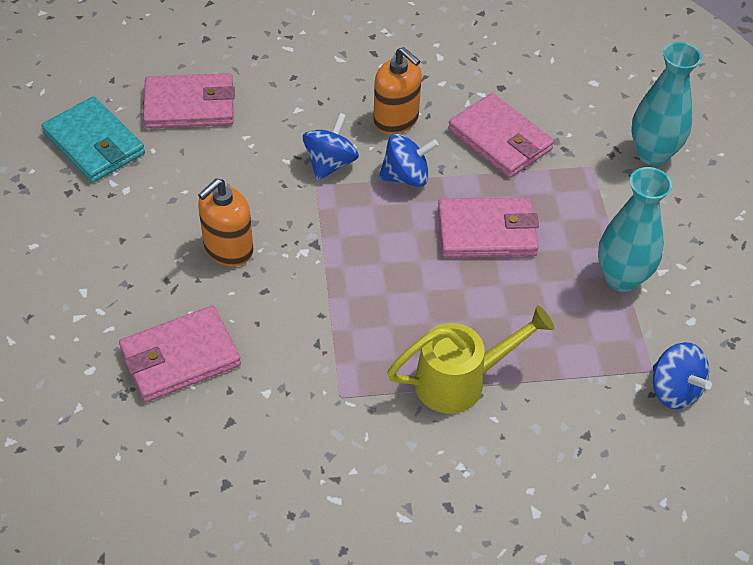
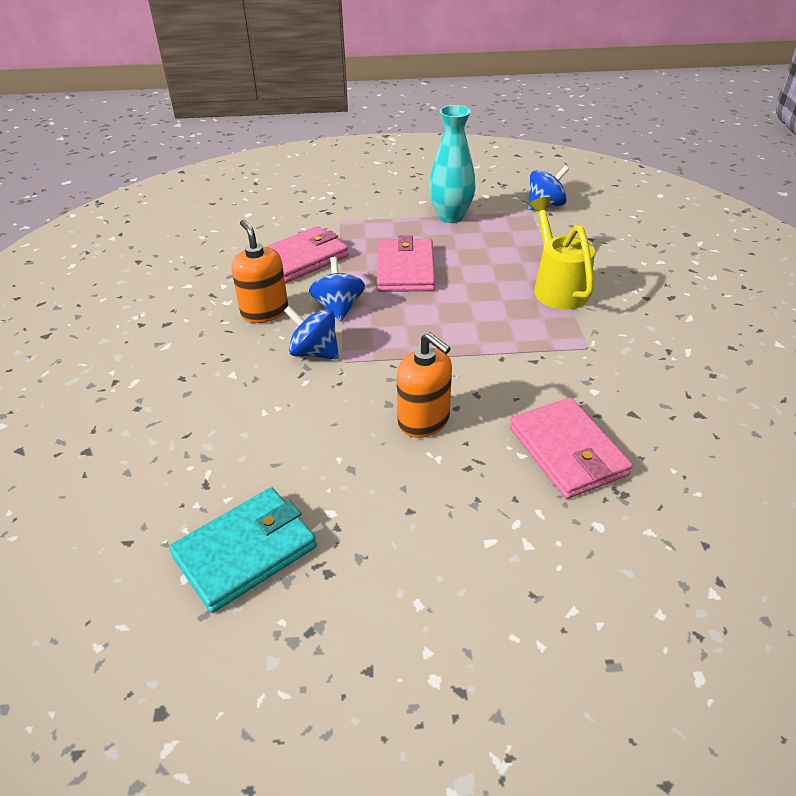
camera: 85 degrees left, 10 degrees down
(190, 105) = (201, 460): pink wallet -> none
(396, 120) = (264, 312): orange soap dispenser -> orange soap dispenser turned 75 degrees counterclockwise
(652, 153) = (331, 196): turquoise vase -> none

